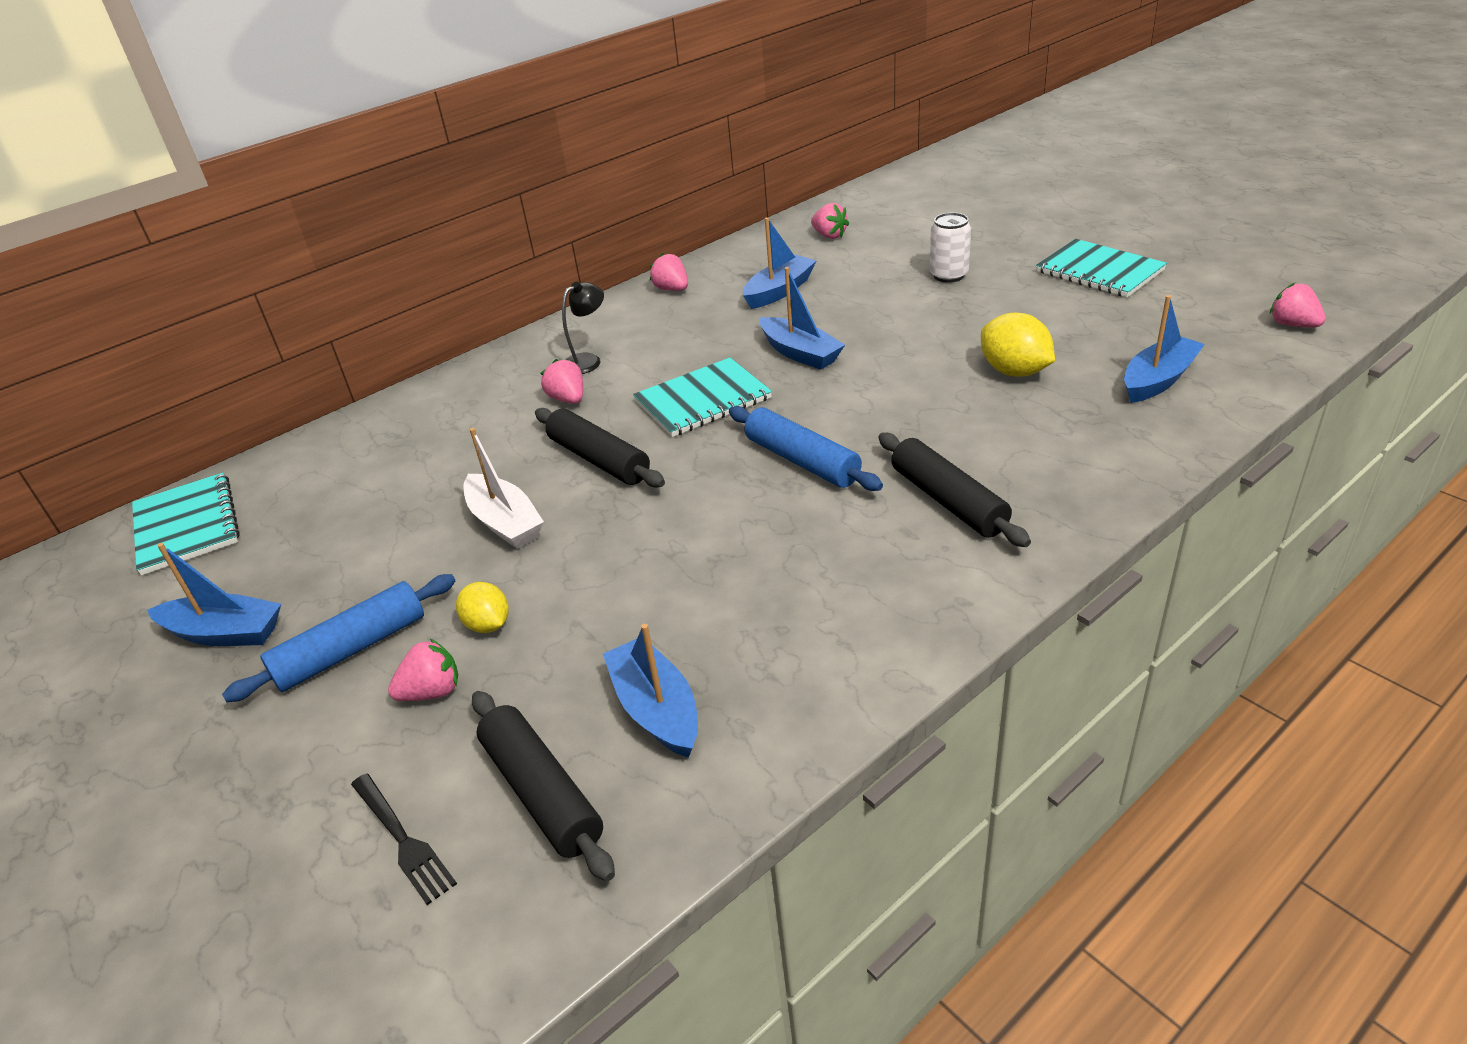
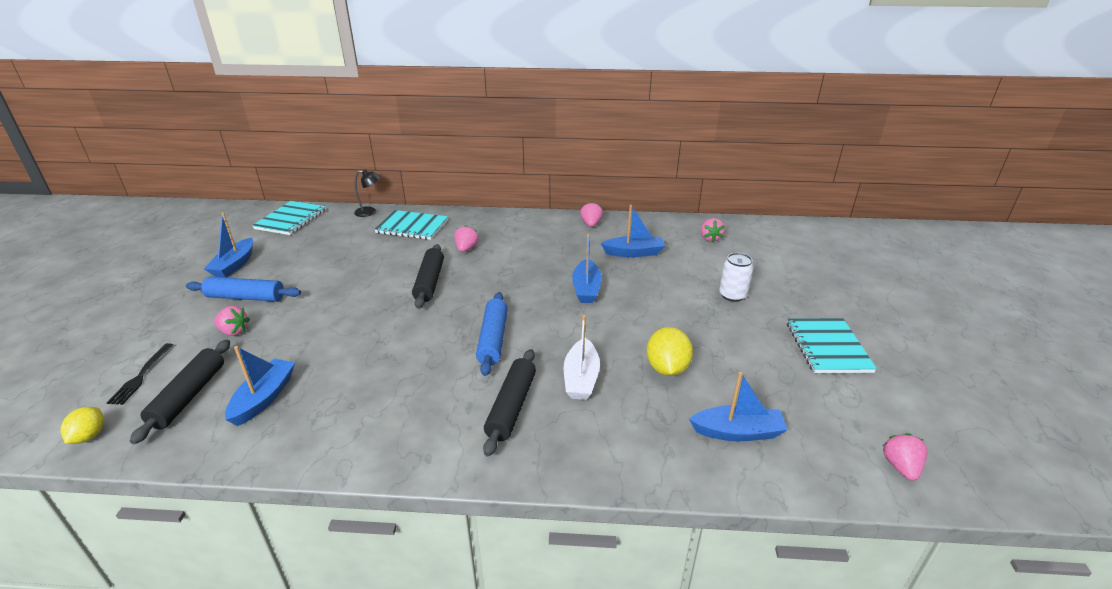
camera: 40 degrees right, 5 degrees down
(224, 633) = (234, 265): blue boat -> blue boat turned 45 degrees clockwise
(488, 625) = (287, 320): yellow lemon -> yellow lemon (89, 436)
(505, 522) = (359, 285): white boat -> white boat (581, 378)
(588, 361) = (502, 237): black lamp -> black lamp (370, 212)
(703, 400) = (509, 283): turquoise notebook -> turquoise notebook (412, 227)

